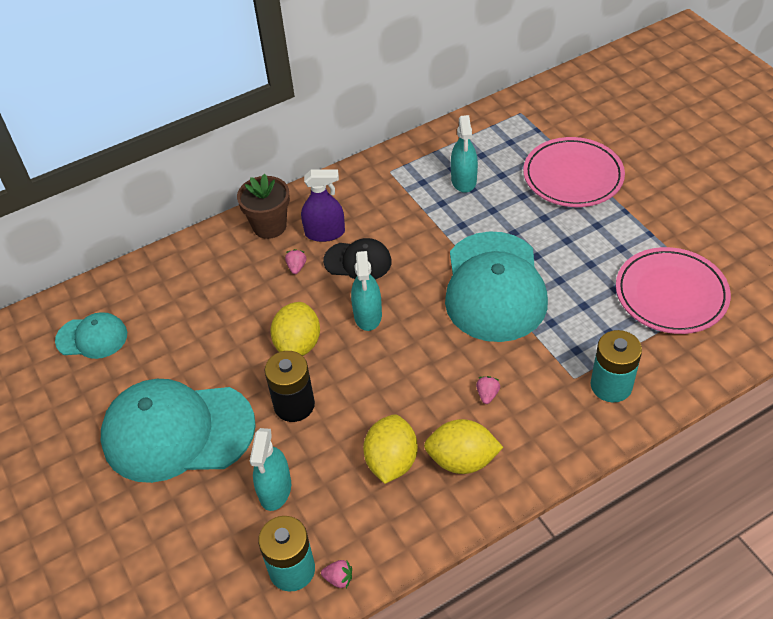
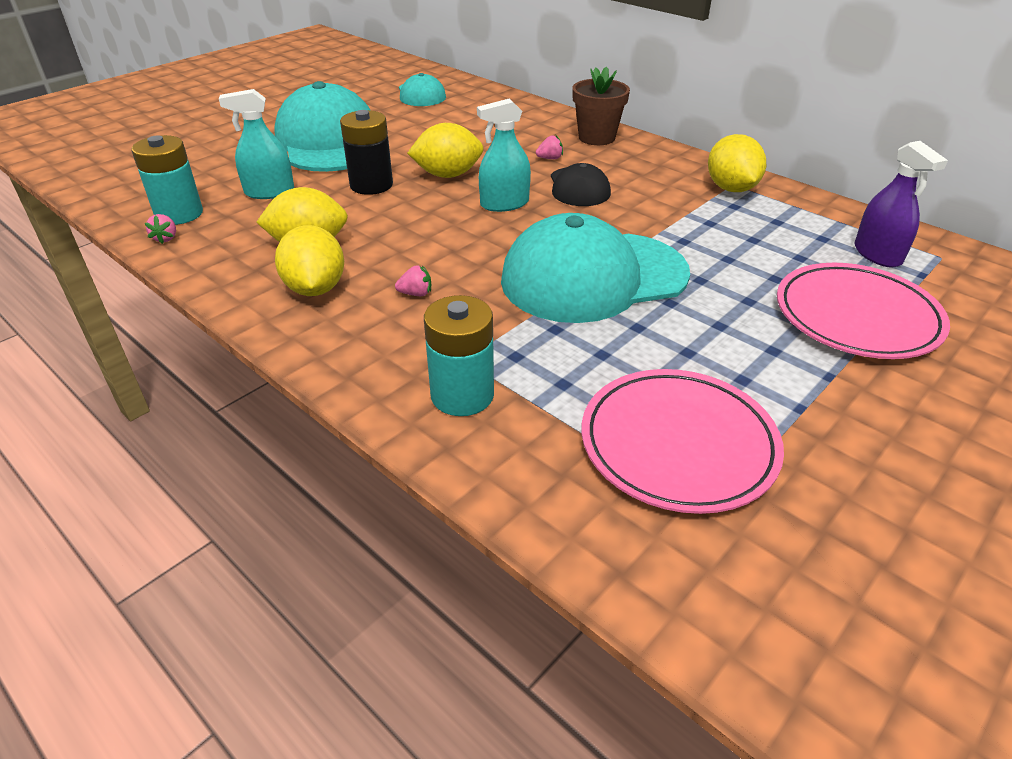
camera: 70 degrees right, 10 degrees down
(325, 233) = (607, 164): purple spray bottle -> purple spray bottle (877, 254)
(396, 174) = (731, 188): none -> yellow lemon
(463, 180) = (763, 232): turquoise spray bottle -> none

